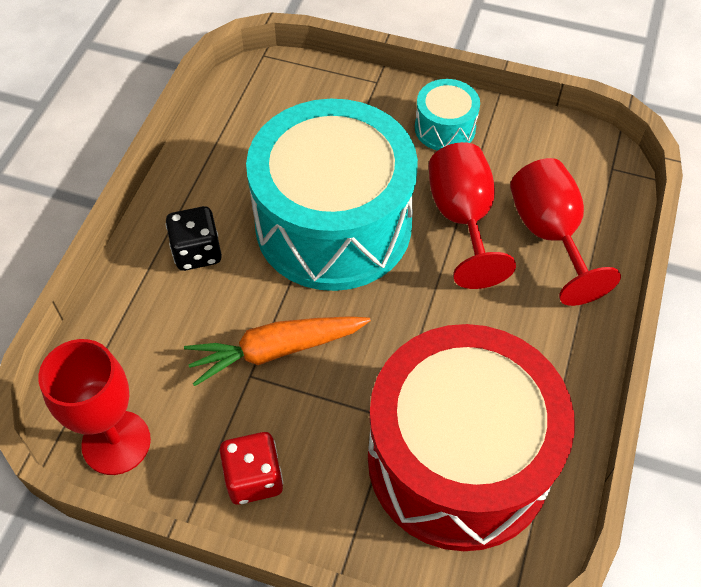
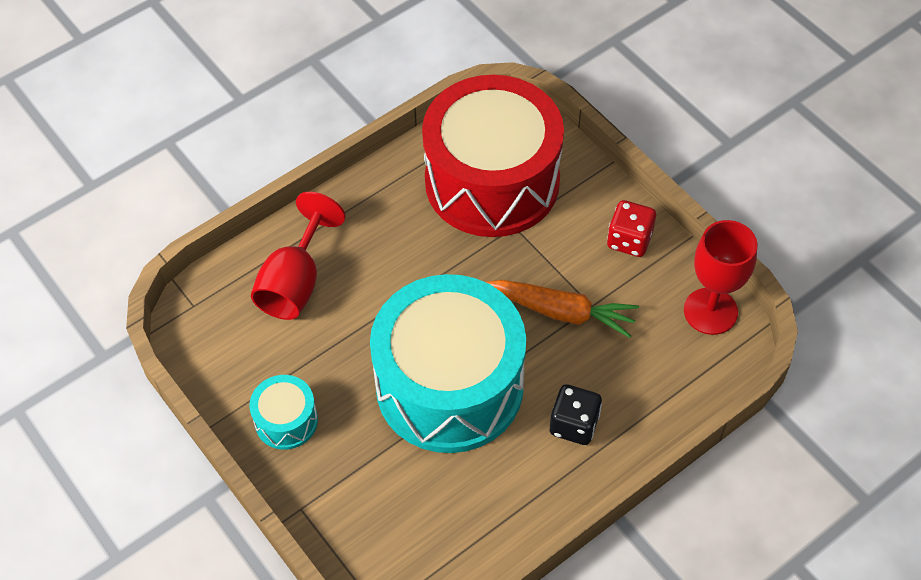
camera: 145 degrees left, 0 degrees up
(462, 218) = (346, 332): red goblet -> none

